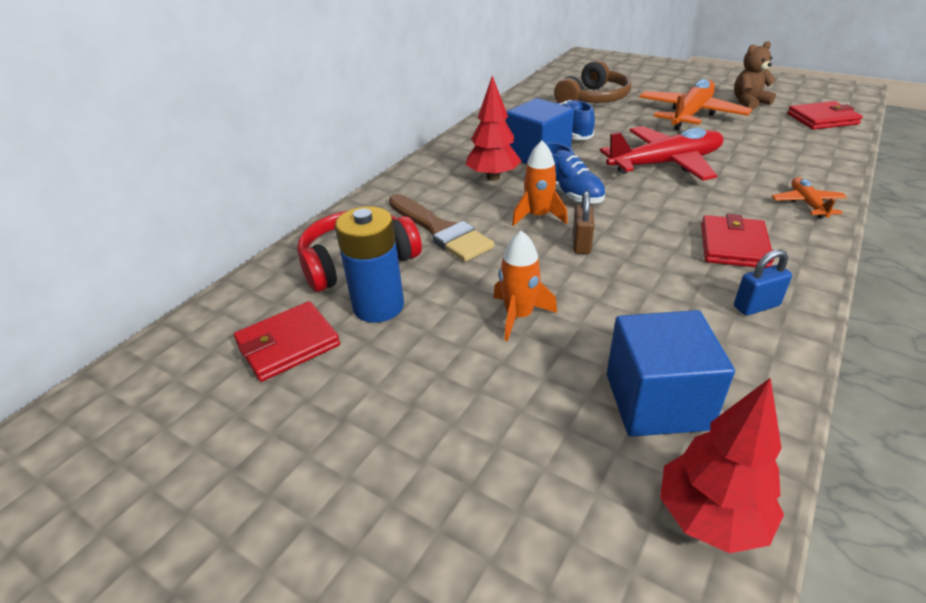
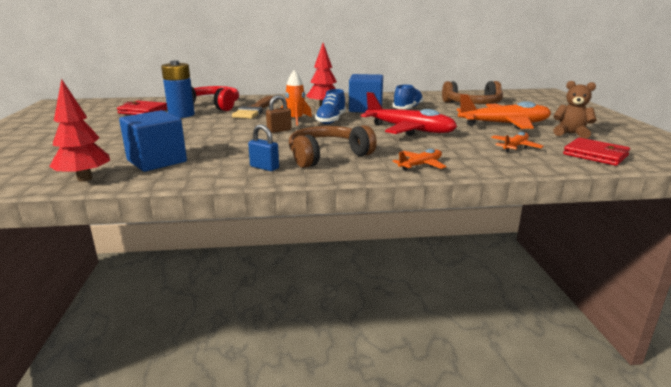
camera: 50 degrees right, 15 degrees down
(519, 316) = (199, 132): orange rocket -> none
(733, 246) = (327, 156): red wallet -> brown headphones
(773, 139) = (515, 147): none -> orange plane

